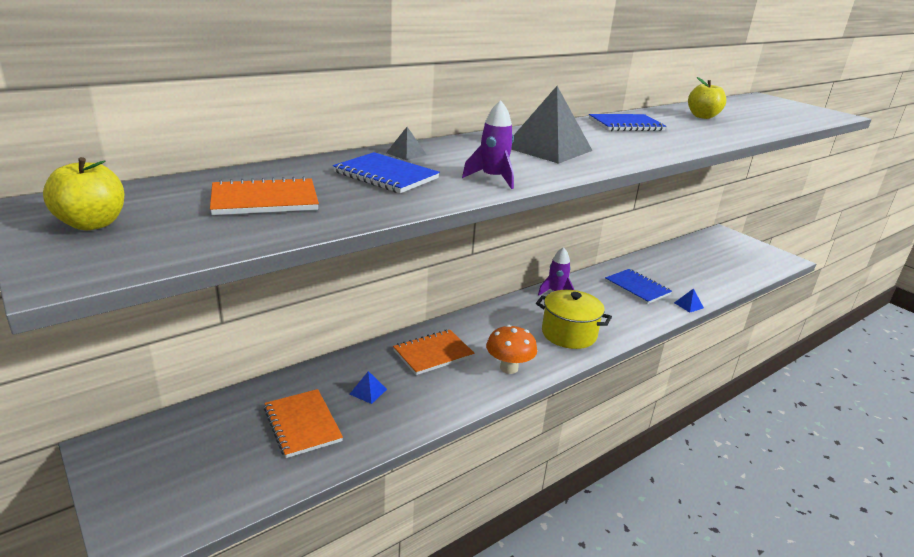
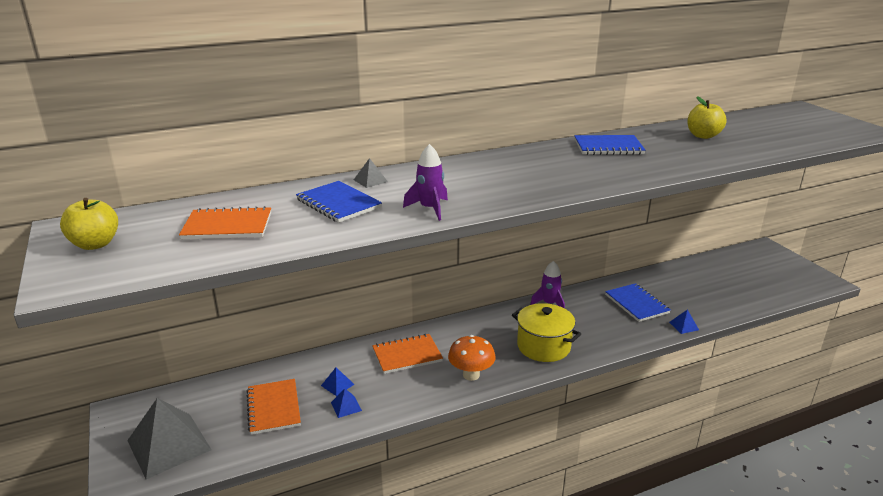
camera: 15 degrees right, 0 degrees up
(387, 414) = (346, 406): none -> blue pyramid
(548, 148) = (506, 176): grey pyramid -> grey pyramid (169, 445)

